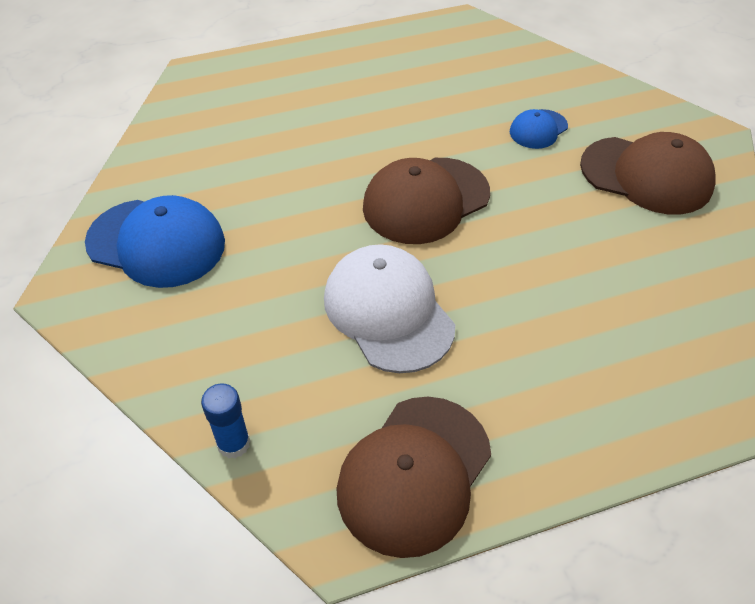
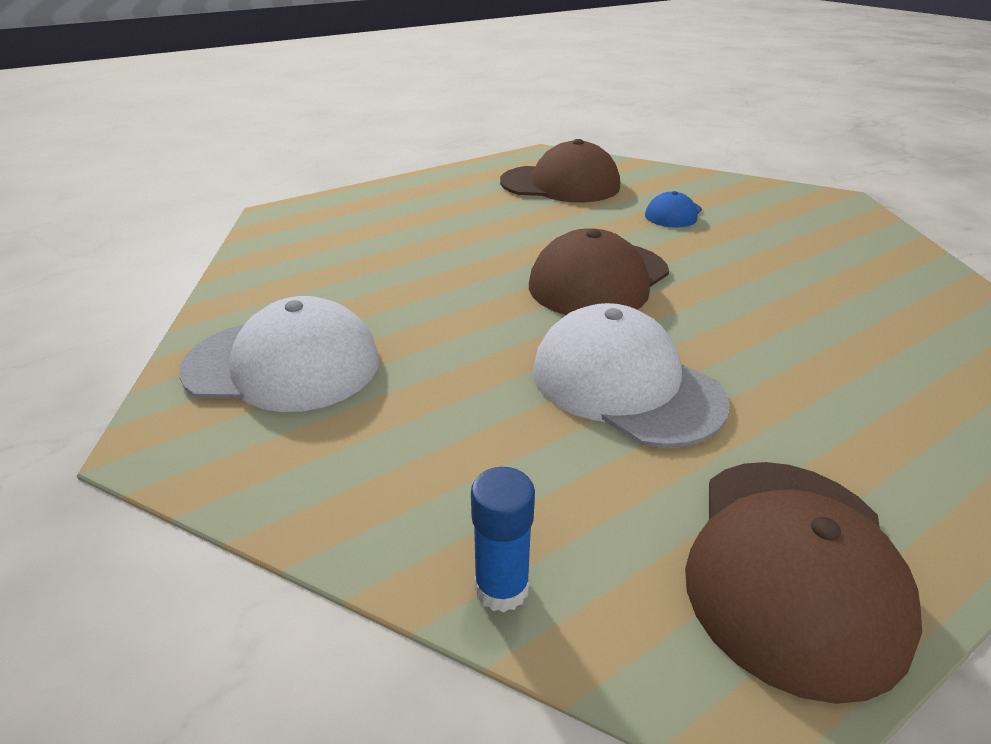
camera: 15 degrees left, 15 degrees down
(156, 243) = (283, 364): blue cap -> white cap
(646, 175) = (805, 232): brown cap -> brown cap (560, 184)

